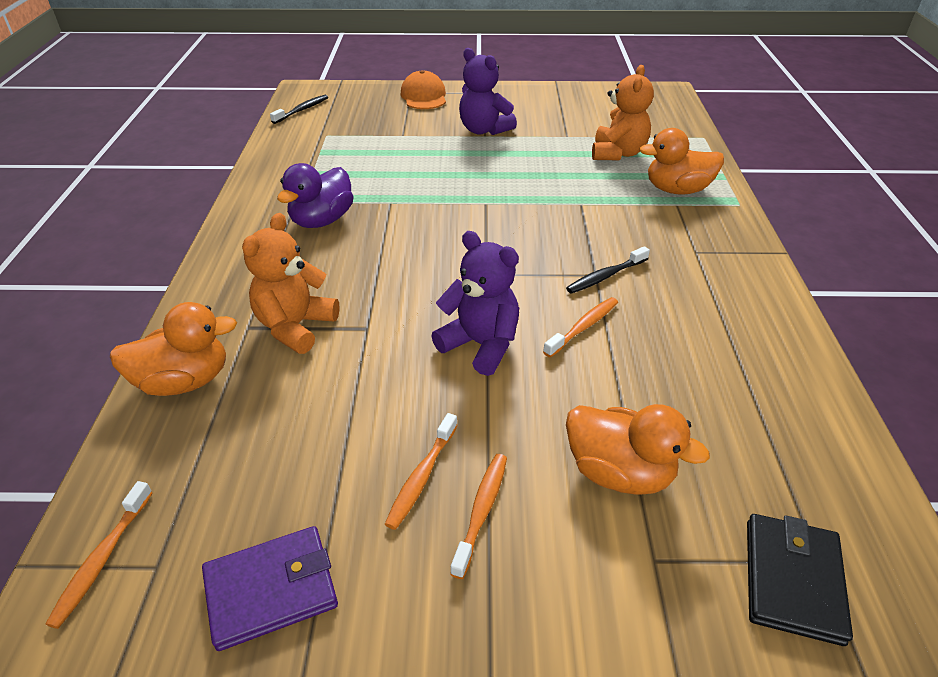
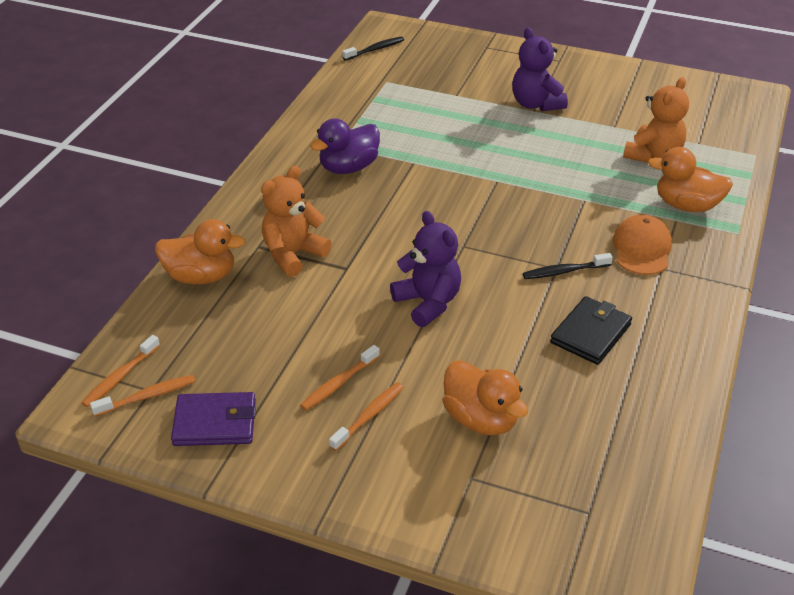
camera: 20 degrees right, 0 degrees up
(424, 96) = (497, 54): orange cap -> orange cap (642, 248)
(583, 327) = (519, 309): orange toothbrush -> orange toothbrush (148, 396)
(792, 580) = (560, 517): black wallet -> black wallet (590, 333)

